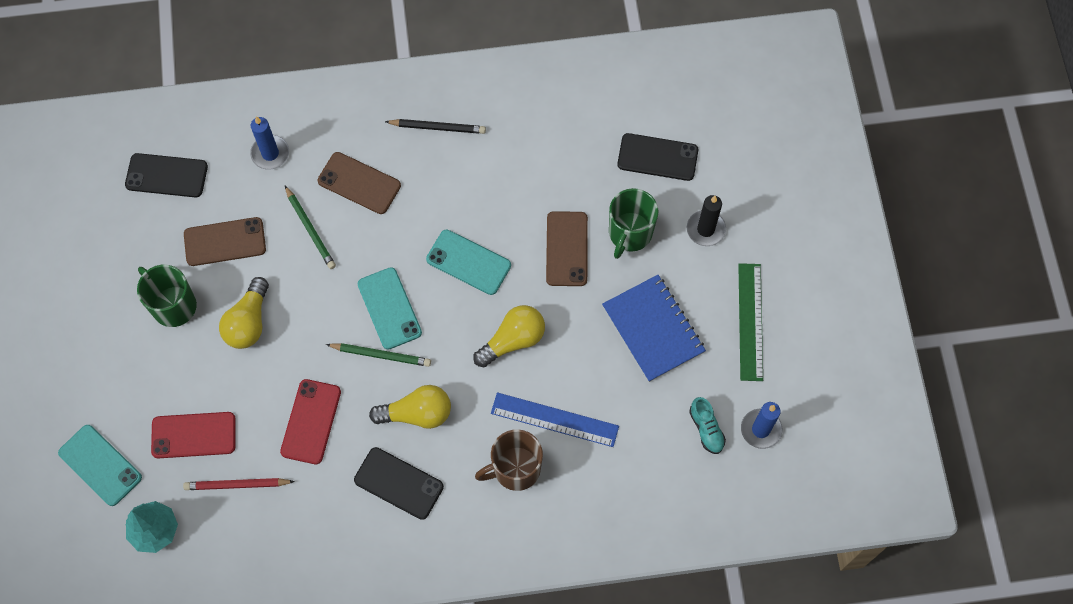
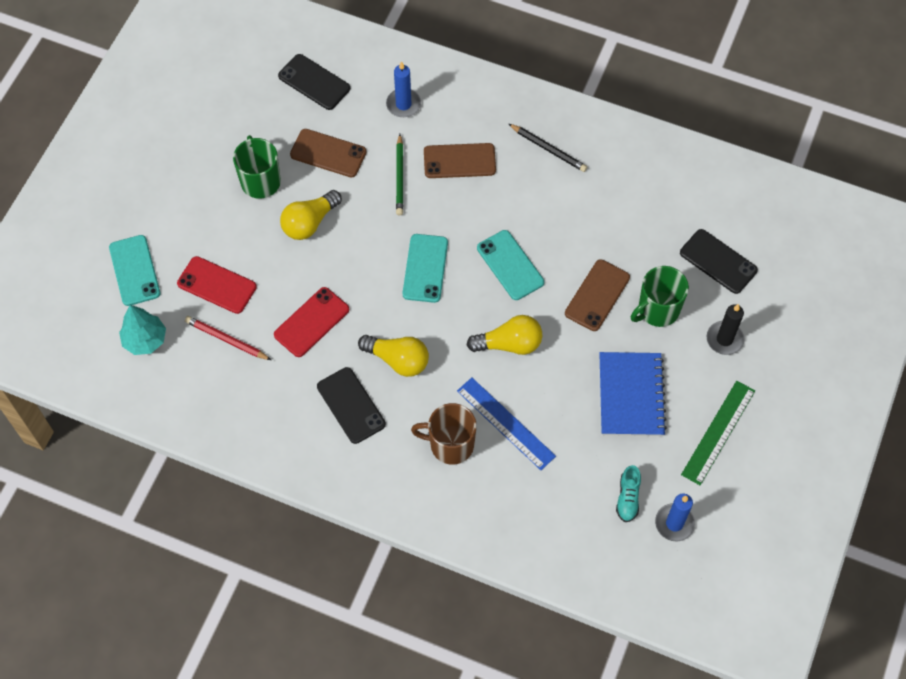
camera: 30 degrees right, 5 degrees down
(359, 183) = (459, 161): brown phone -> brown phone turned 60 degrees counterclockwise
(381, 355) = (397, 300): green pencil -> none

